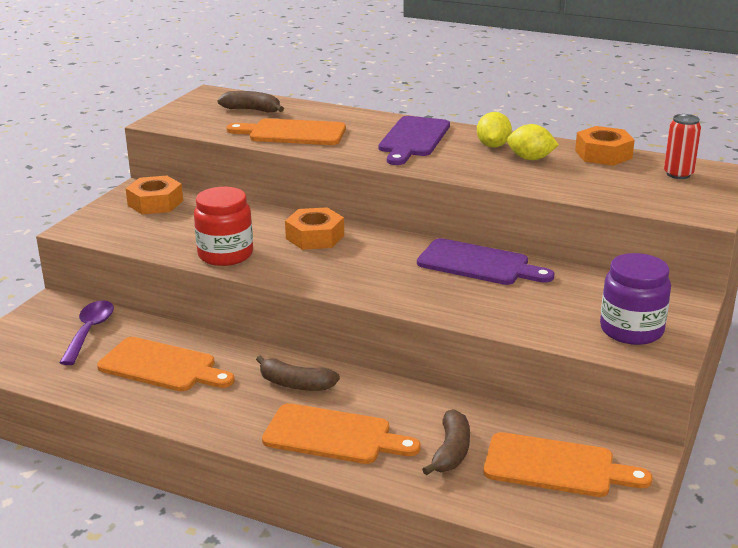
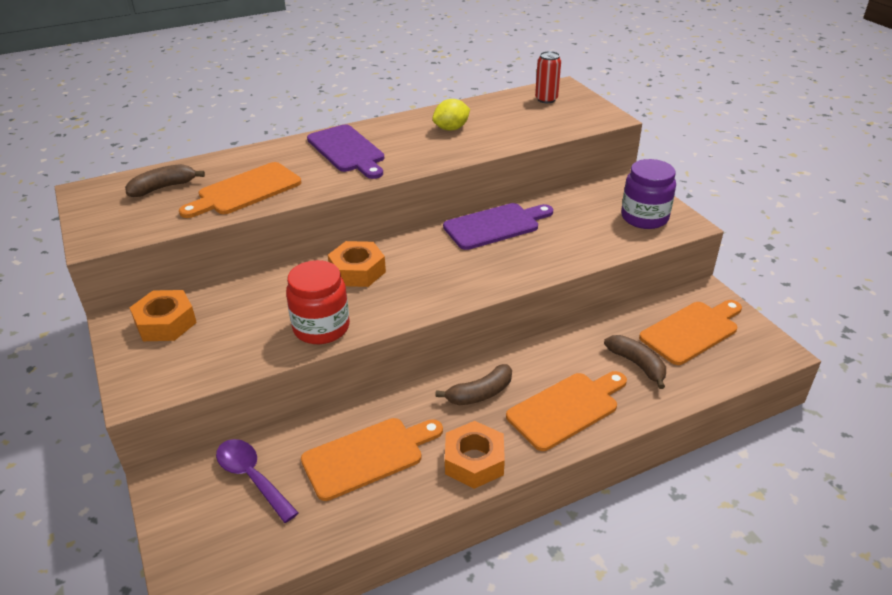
camera: 50 degrees left, 10 degrees up
(493, 146) = (409, 130): yellow lemon -> none
(603, 154) = (483, 105): orange nut -> orange nut (474, 461)

